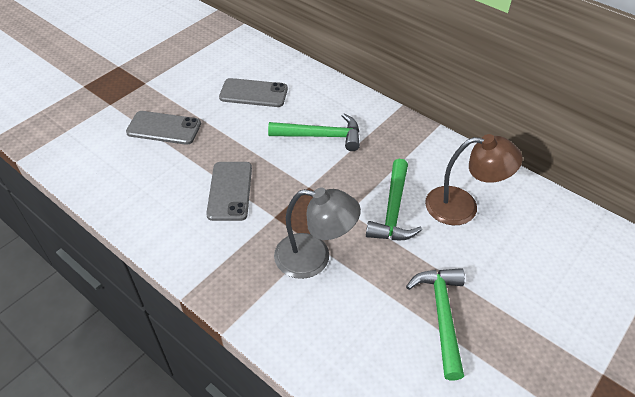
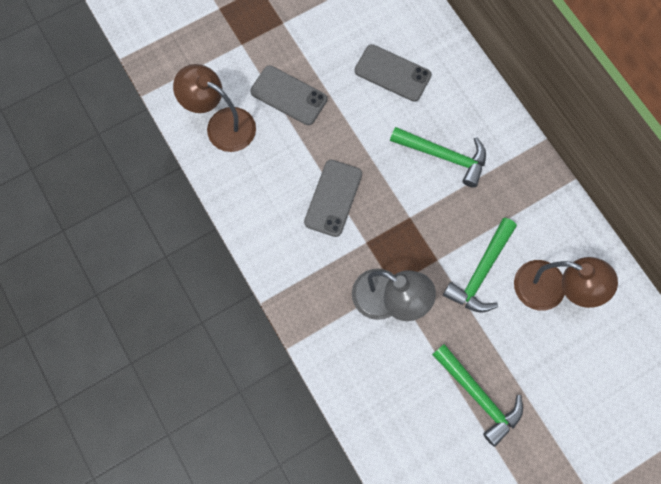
camera: 20 degrees right, 25 degrees up
(103, 163) = (222, 124): none -> brown lamp
(441, 315) = (478, 396): green hammer -> green hammer turned 120 degrees clockwise

